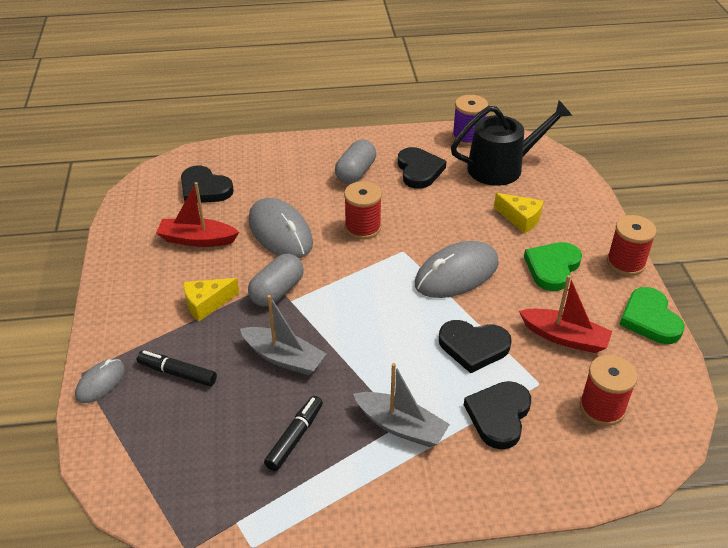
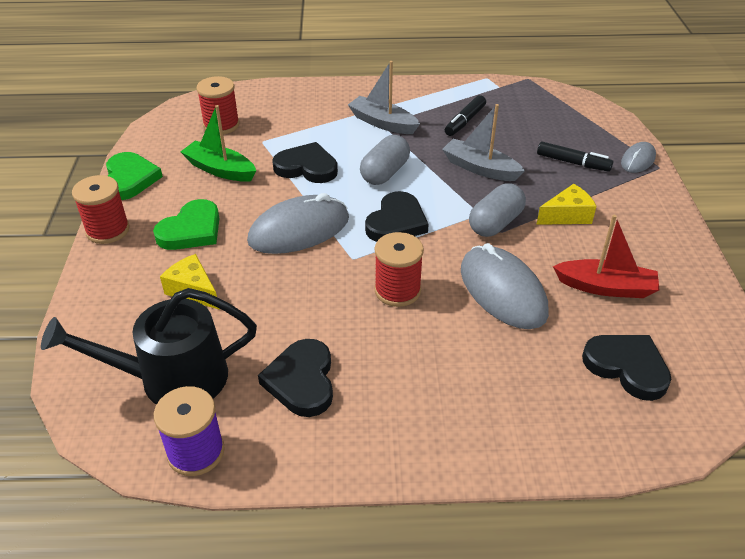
camera: 175 degrees left, 0 degrees up
(355, 173) = (400, 383): grey capsule -> grey capsule (385, 173)
(499, 416) = (304, 125): black heart -> black heart (396, 222)
(565, 337) = (220, 170): red boat -> green boat

